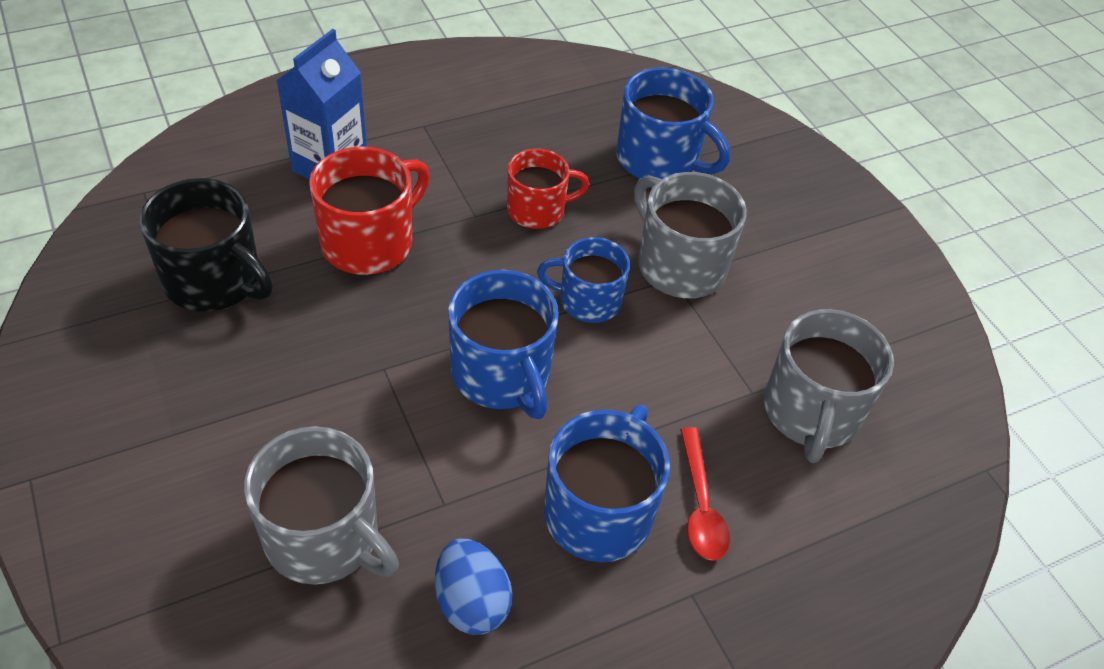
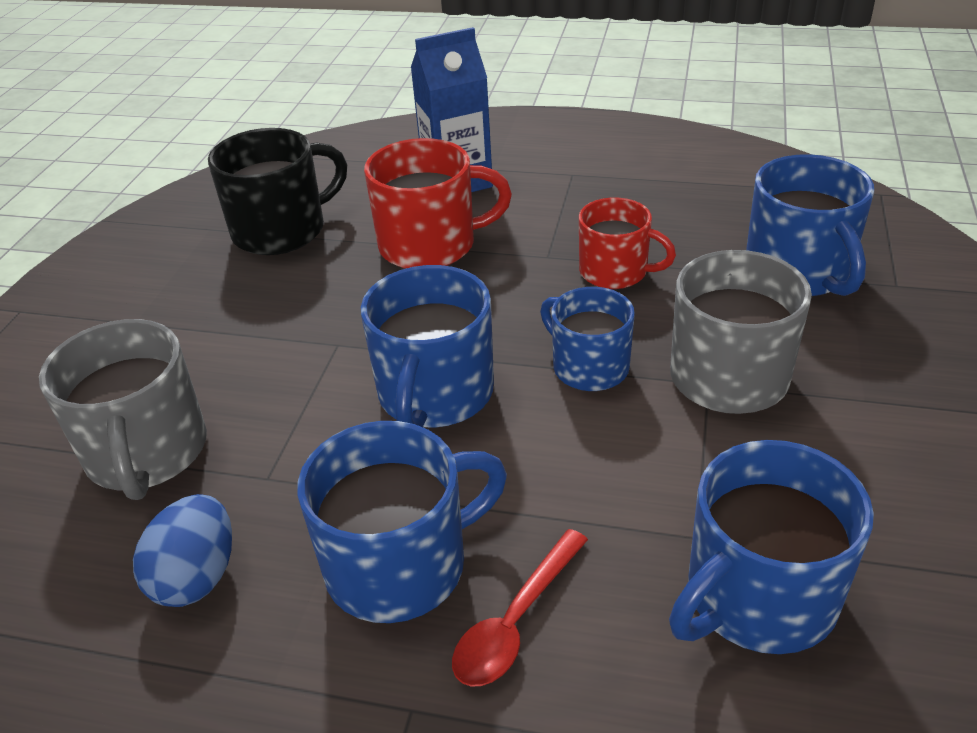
camera: 45 degrees right, 10 degrees down
(215, 280) = (282, 230): black mug -> black mug turned 105 degrees counterclockwise
(811, 412) = (758, 597): grey mug -> blue mug

